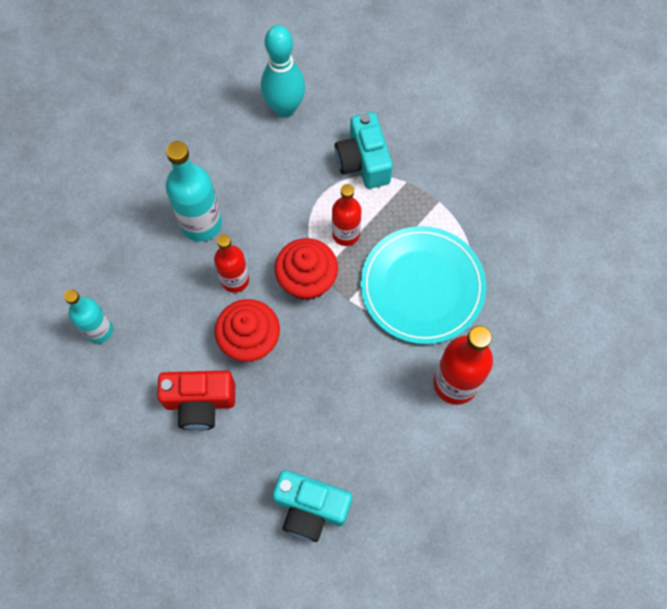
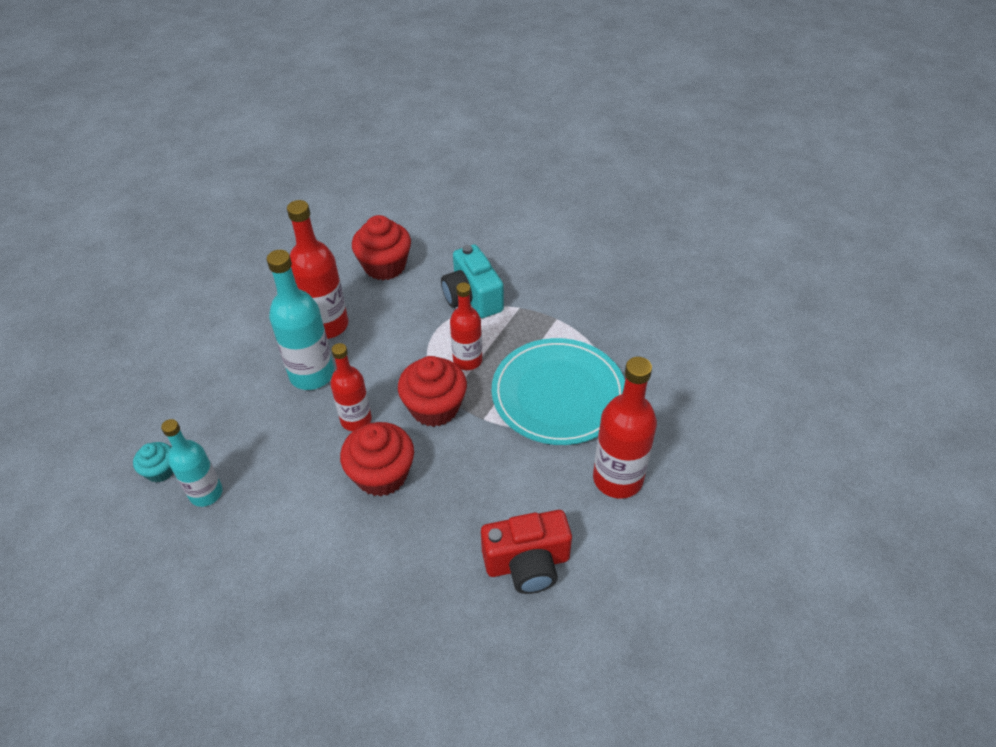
camera: 10 degrees left, 20 degrees down
(61, 300) = (160, 470): none -> turquoise cupcake
(200, 402) = (333, 548): red camera -> red camera (527, 563)
(221, 170) = (327, 325): none -> red bottle
(285, 108) = (385, 266): turquoise bowling pin -> red cupcake
(310, 508) = (483, 640): turquoise camera -> none

